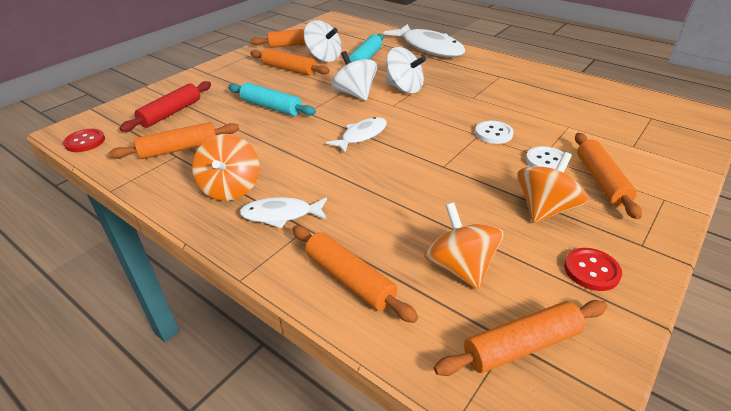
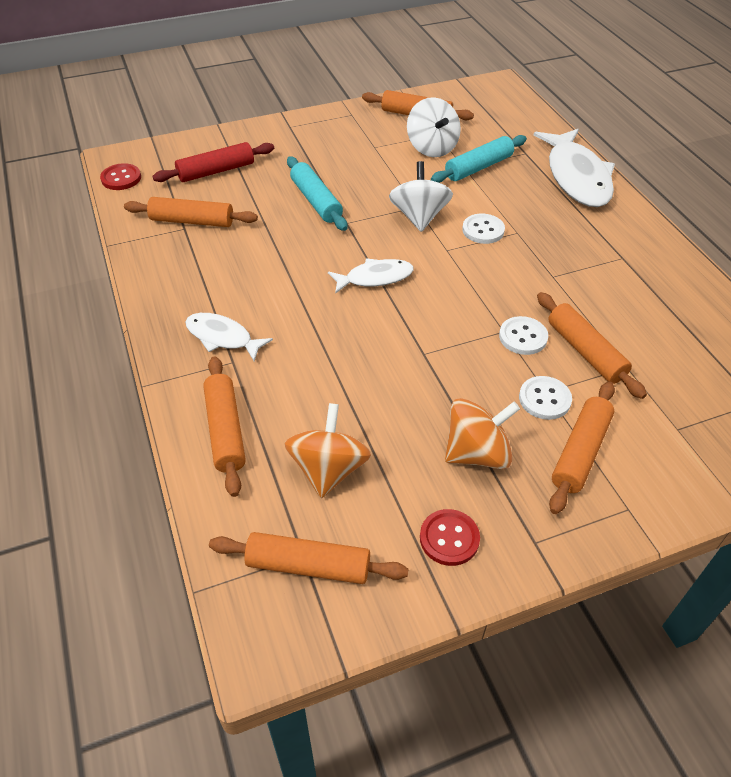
camera: 30 degrees right, 10 degrees up
(231, 188) = (203, 287): orange spinning top -> none
(289, 69) = (378, 152): orange rolling pin -> orange rolling pin (585, 351)
(404, 88) = (483, 230): white spinning top -> white button

